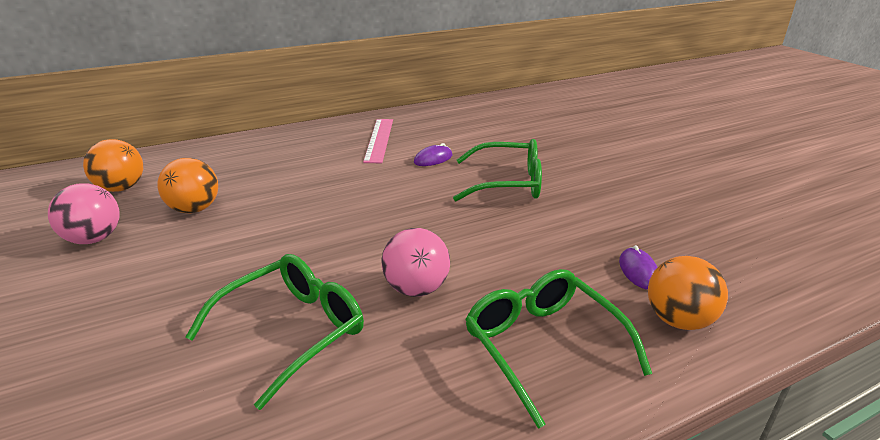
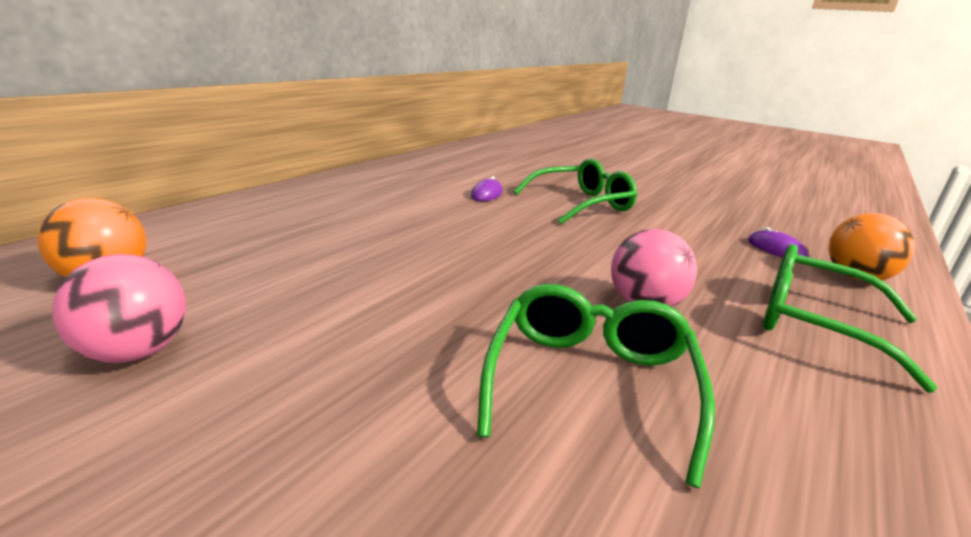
camera: 30 degrees left, 5 degrees down
(194, 209) = (267, 282): orange ball -> none
(379, 140) = (408, 185): pink ruler -> none

